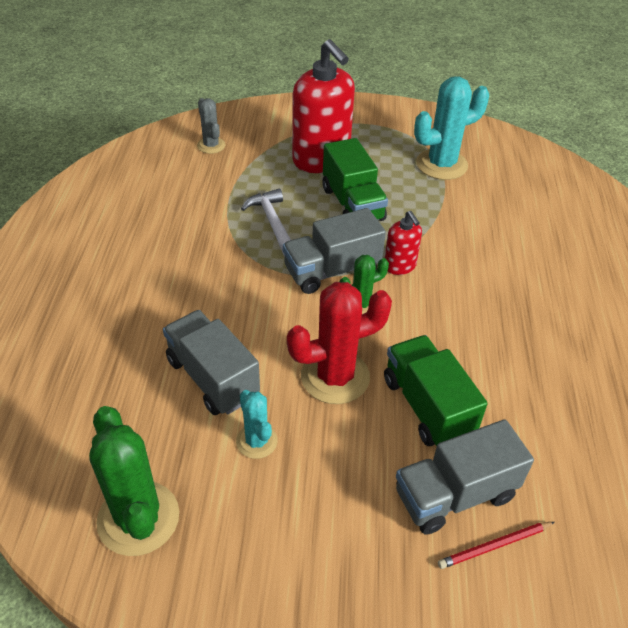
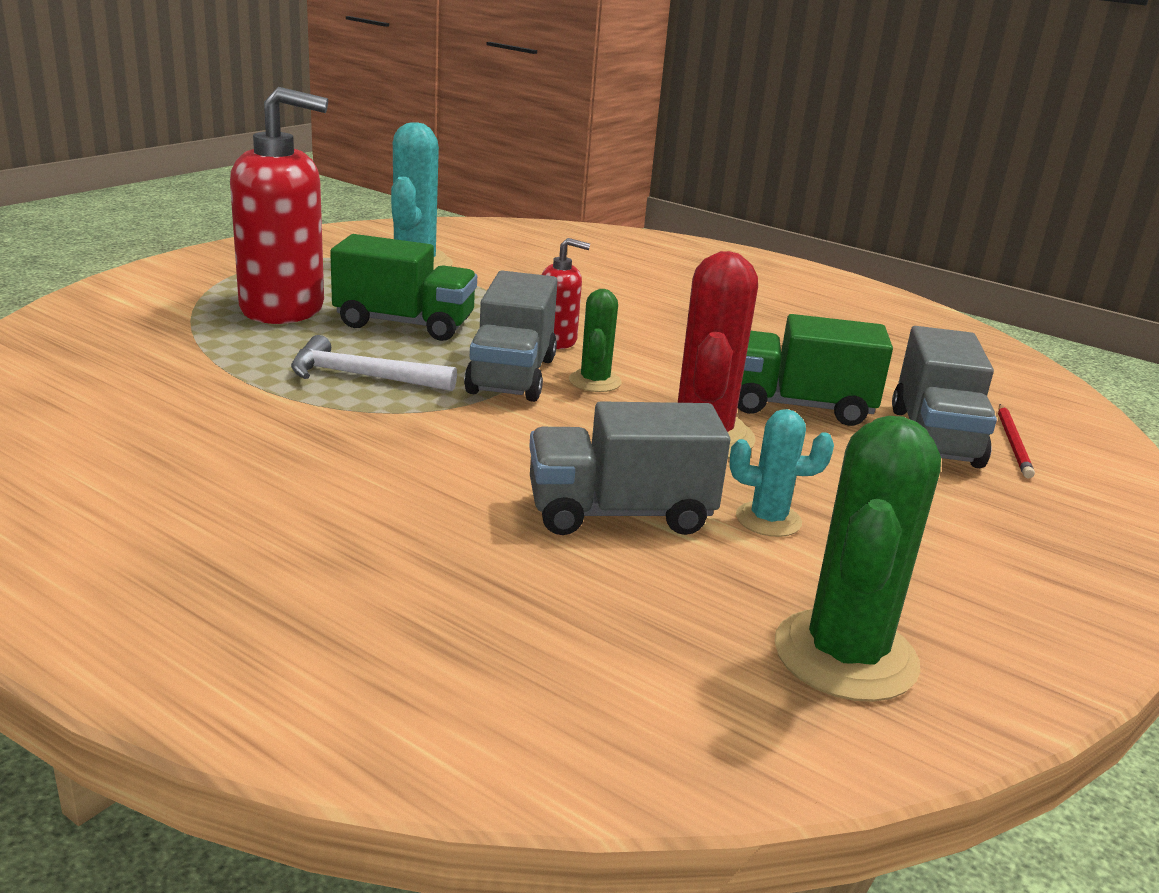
camera: 60 degrees left, 20 degrees down
(138, 518) = (845, 655): green cactus -> green cactus turned 75 degrees counterclockwise
(211, 145) = (100, 355): grey cactus -> none

